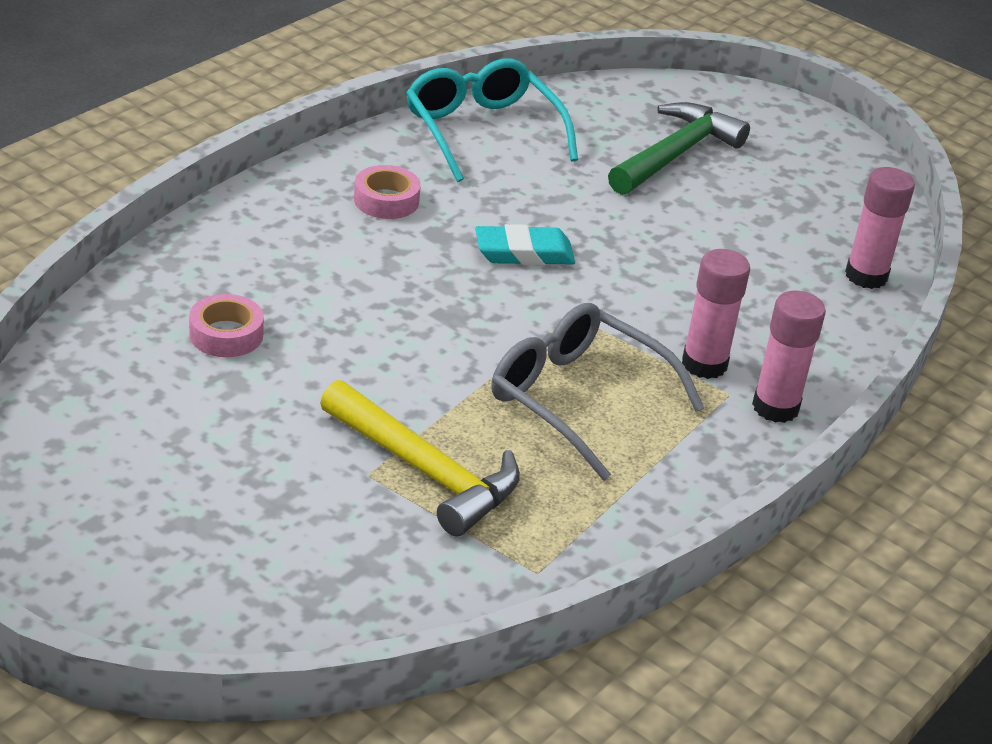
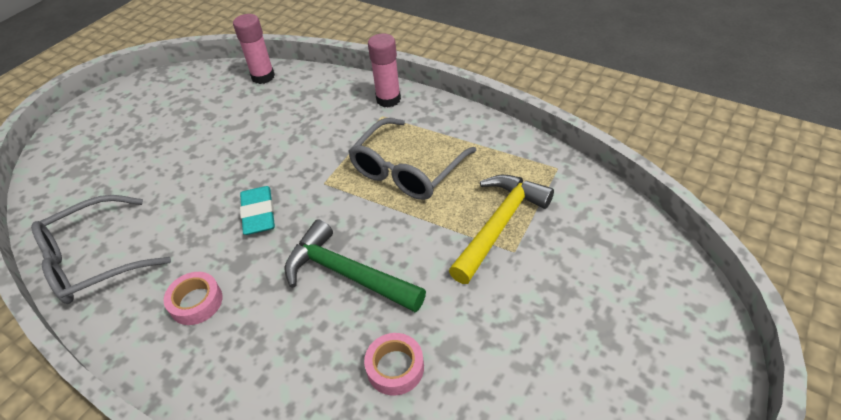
camera: 90 degrees left, 10 degrees up
(481, 130) = (93, 261): turquoise glasses -> grey glasses
(675, 154) = (133, 157): green hammer -> green hammer (347, 274)
(704, 364) = (359, 126): pink glue stick -> none

